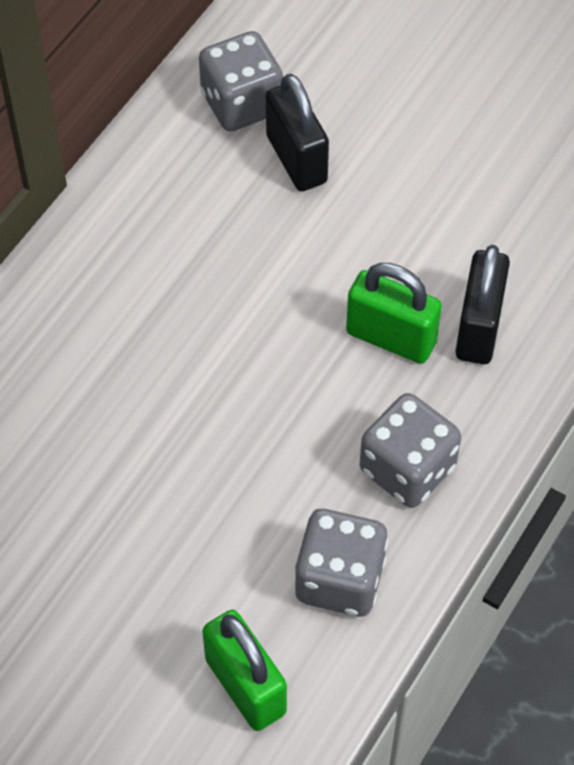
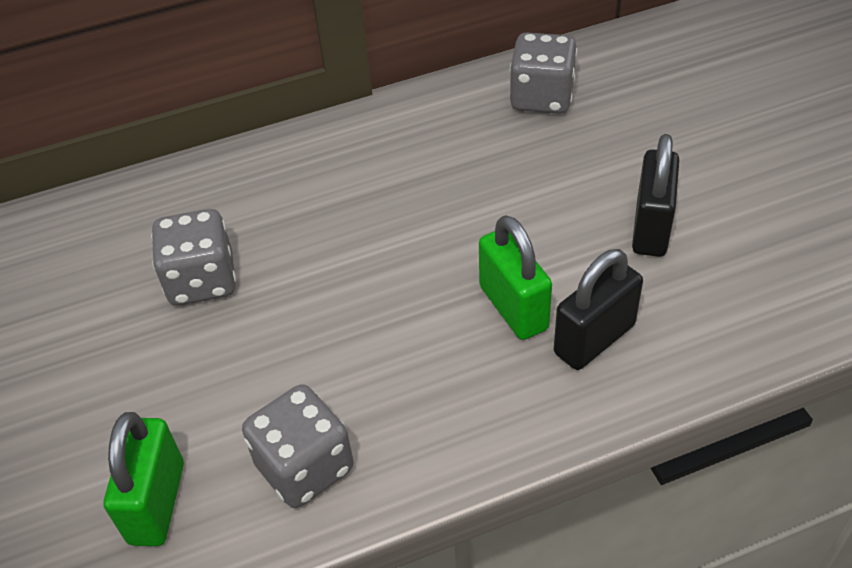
camera: 40 degrees right, 10 degrees down
(296, 159) = (550, 150): black padlock -> black padlock (651, 228)
(407, 469) = (437, 414): grey dice -> grey dice (202, 280)

